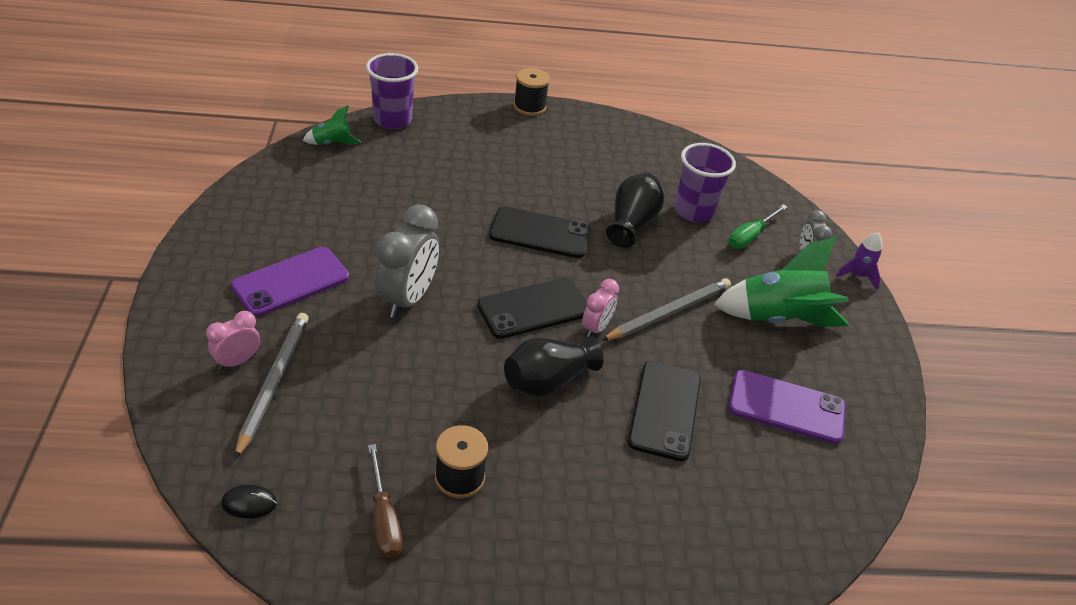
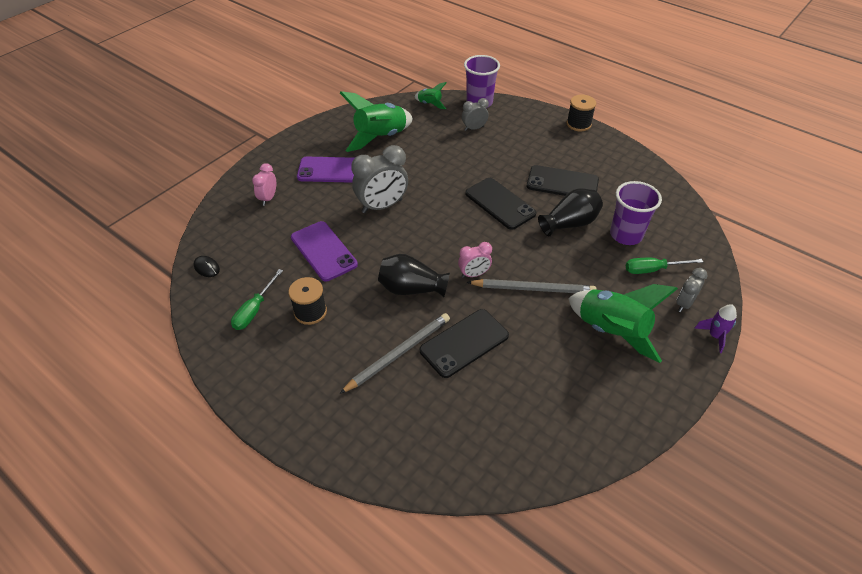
camera: 45 degrees right, 5 degrees up
(237, 361) = (268, 198): pink clock -> pink clock turned 75 degrees counterclockwise
(273, 382) = (273, 217): grey pencil -> grey pencil (398, 353)
(311, 211) = (380, 138): none -> green rocket
(384, 519) = (254, 310): brown screwdriver -> green screwdriver
(419, 154) = (474, 128): none -> grey clock
(533, 308) = (447, 245): black phone -> black phone (562, 183)
(786, 407) = (550, 387): purple phone -> purple phone (323, 251)

